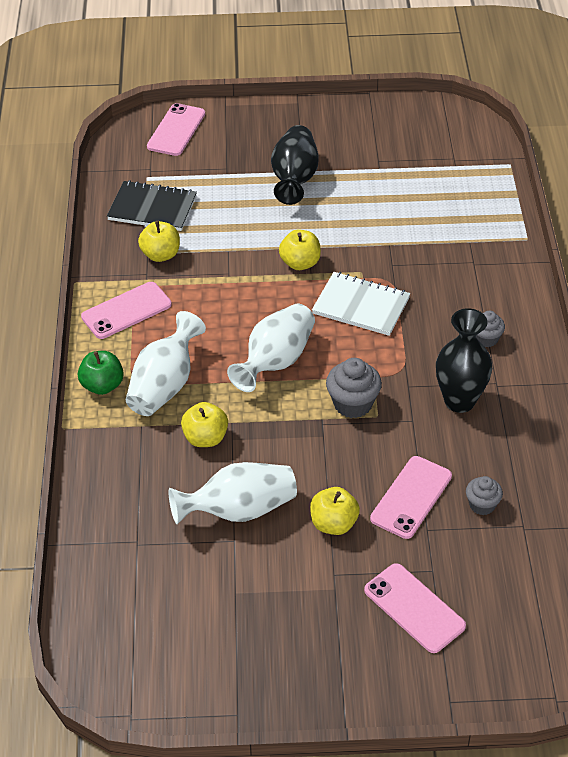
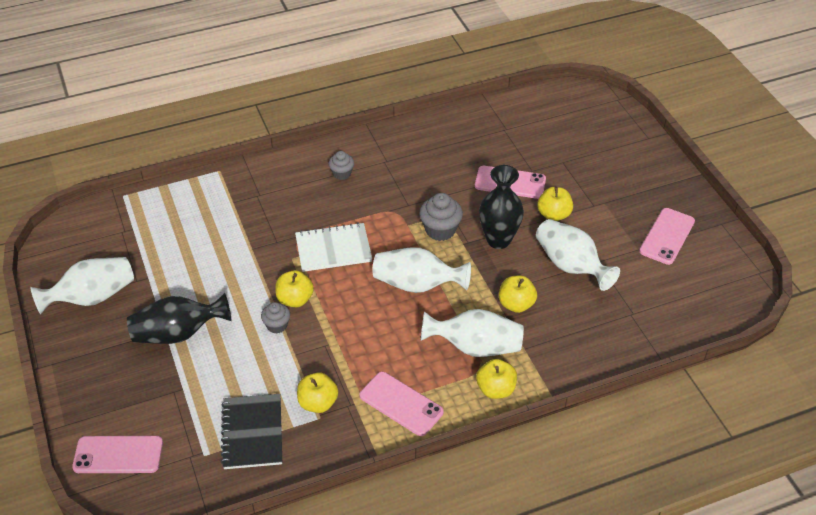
camera: 110 degrees left, 0 degrees up
(102, 385) = (495, 389): green apple -> yellow apple
(361, 306) = (333, 249): white notebook -> white notebook turned 75 degrees clockwise
(368, 131) = (92, 297): none -> white vase
(414, 608) = (595, 164): pink phone -> pink phone (667, 236)
(459, 401) = (410, 176): black vase -> black vase (498, 240)
(482, 505) = (498, 149): grey cupcake -> grey cupcake (277, 325)

